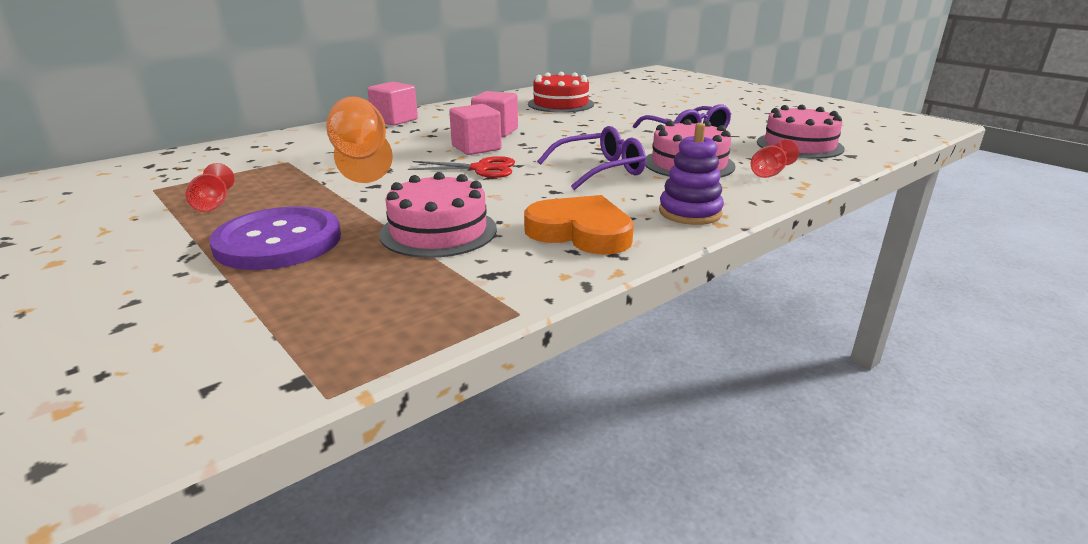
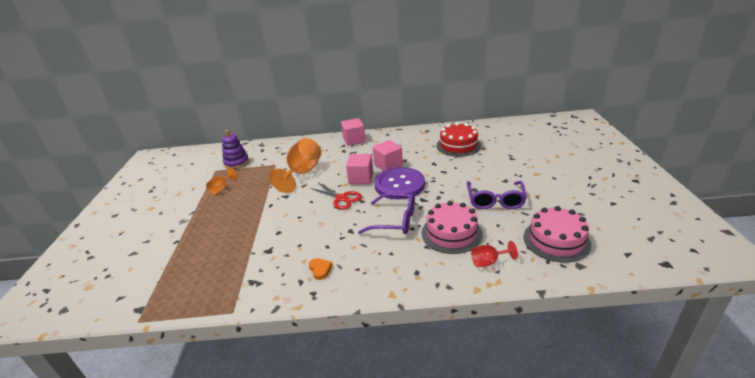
camera: 40 degrees right, 5 degrees up
(213, 204) = (221, 189): red goblet -> orange goblet
(278, 241) = (214, 224): purple button -> purple button (399, 185)
(438, 231) = (269, 242): pink cake -> none
(580, 232) = (320, 269): orange heart -> orange heart, size x0.44
(690, 212) = (390, 278): purple stacking toy -> purple stacking toy (236, 163)

